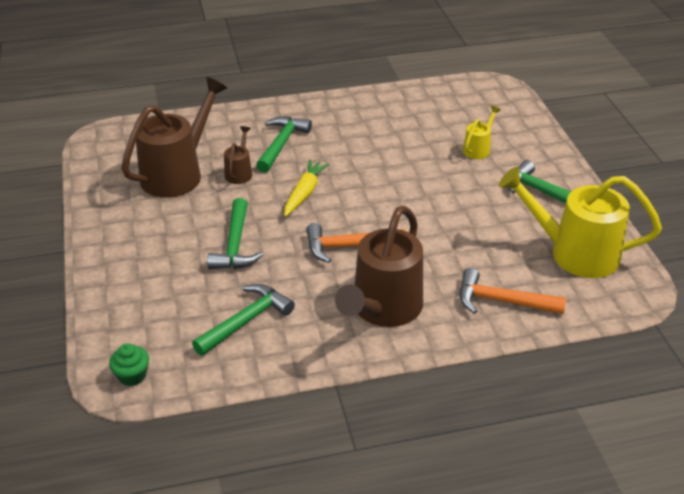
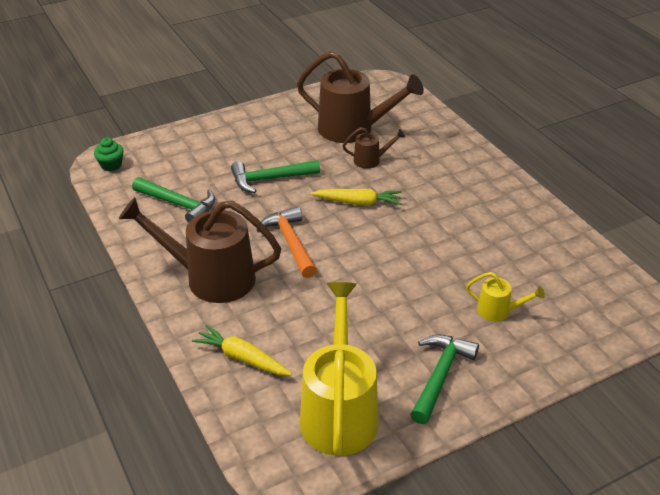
camera: 75 degrees right, 0 degrees up
(281, 144) = (427, 175): green hammer -> none
(502, 301) = (242, 358): orange hammer -> yellow carrot

